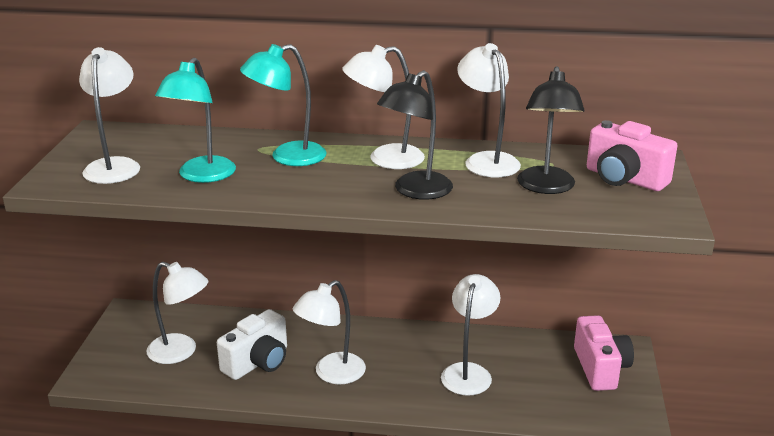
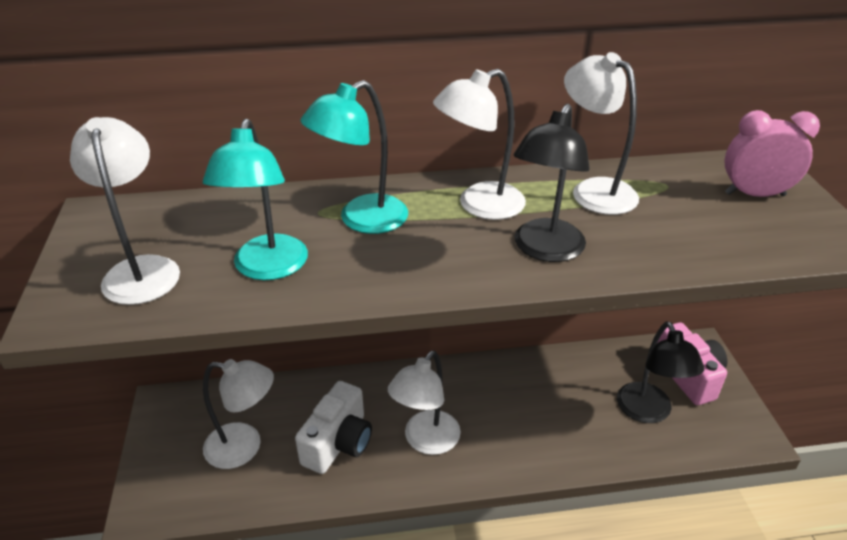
camera: 15 degrees left, 10 degrees up
(468, 372) = (566, 408): white lamp -> none
(546, 187) = (683, 220): black lamp -> black lamp (648, 412)
(624, 179) = (754, 194): pink camera -> pink clock

